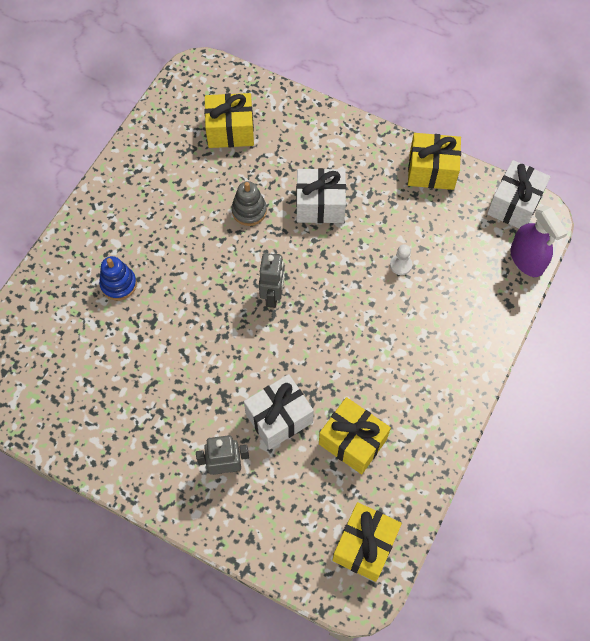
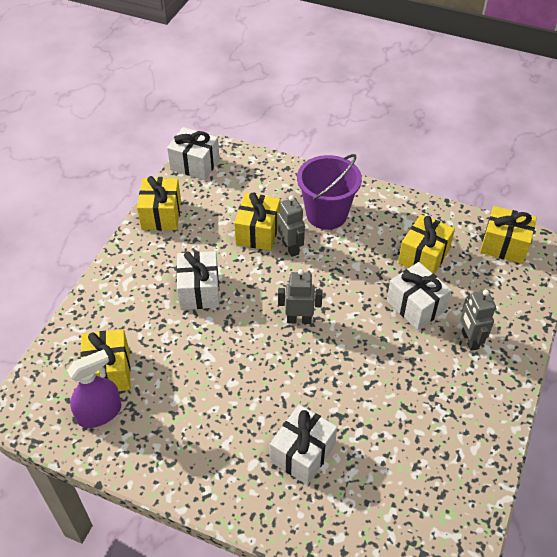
camera: 95 degrees left, 15 degrees down
(118, 284) = (302, 453): blue stacking toy -> white gift
(249, 211) = (207, 346): grey stacking toy -> none
(375, 297) = (291, 248): none -> grey robot
(400, 265) = (258, 232): white pawn -> yellow gift
(427, 341) = (326, 214): none -> purple bucket
(527, 259) = (246, 158): purple spray bottle -> purple spray bottle (99, 413)

